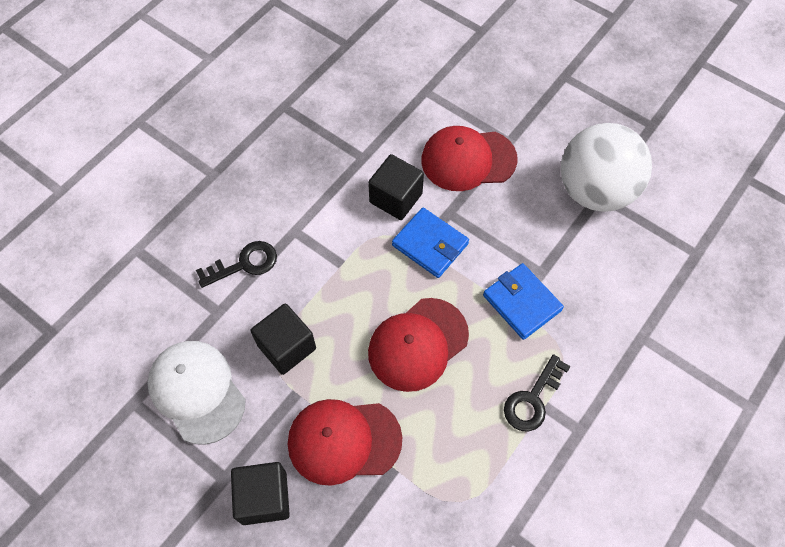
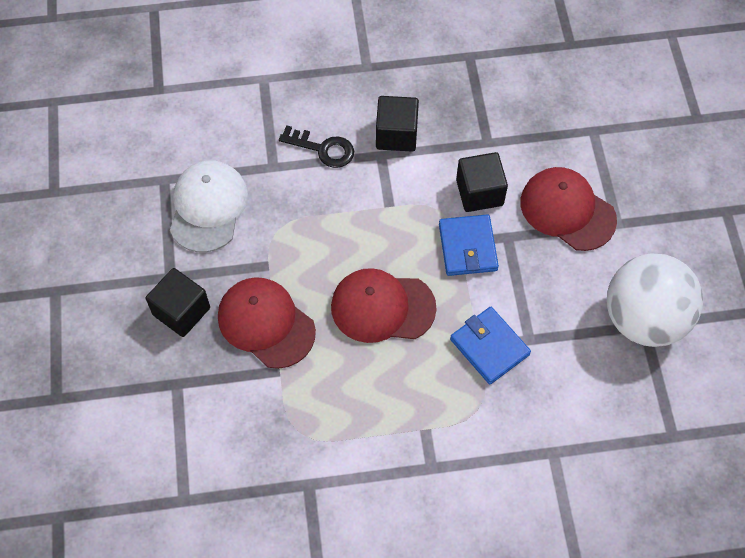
camera: 45 degrees right, 0 degrees up
(286, 347) = (293, 229): black cube -> black cube (396, 134)
(522, 303) = (489, 347): blue wallet -> blue wallet turned 45 degrees counterclockwise
(533, 399) = (422, 416): black key -> none

